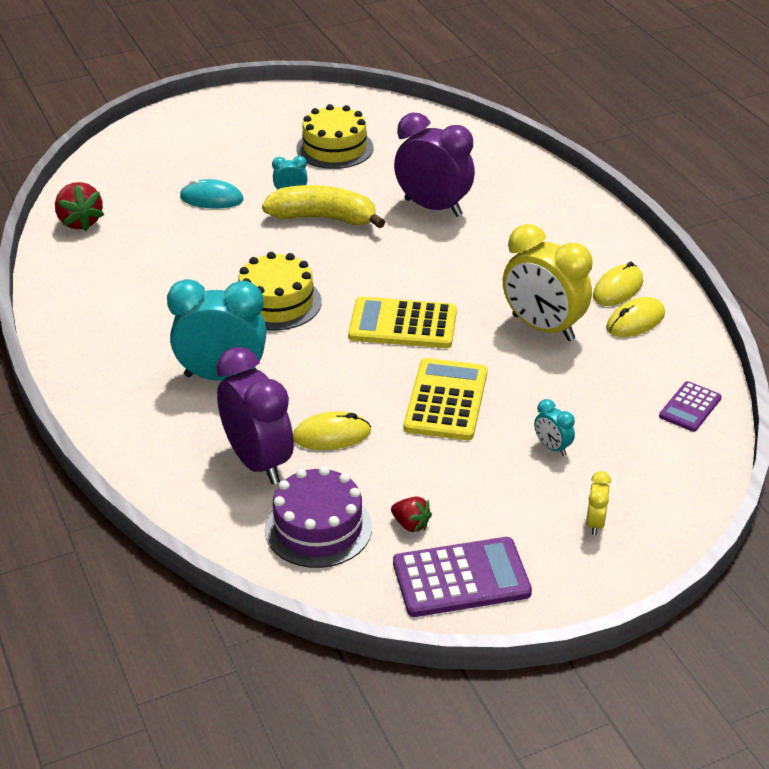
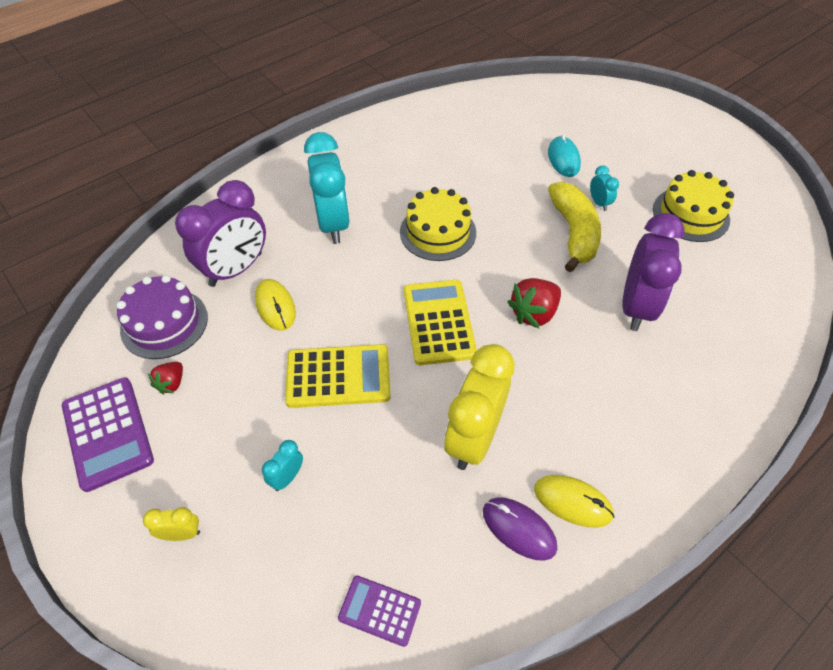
camera: 75 degrees right, 15 degrees up
(80, 222) = (494, 102): red strawberry -> red strawberry (534, 313)
(635, 321) = (519, 529): yellow mouse -> purple mouse

